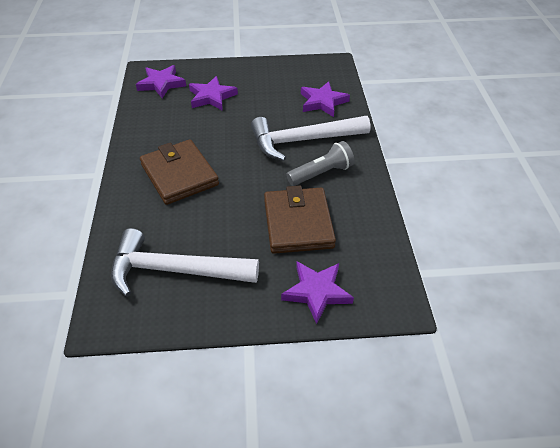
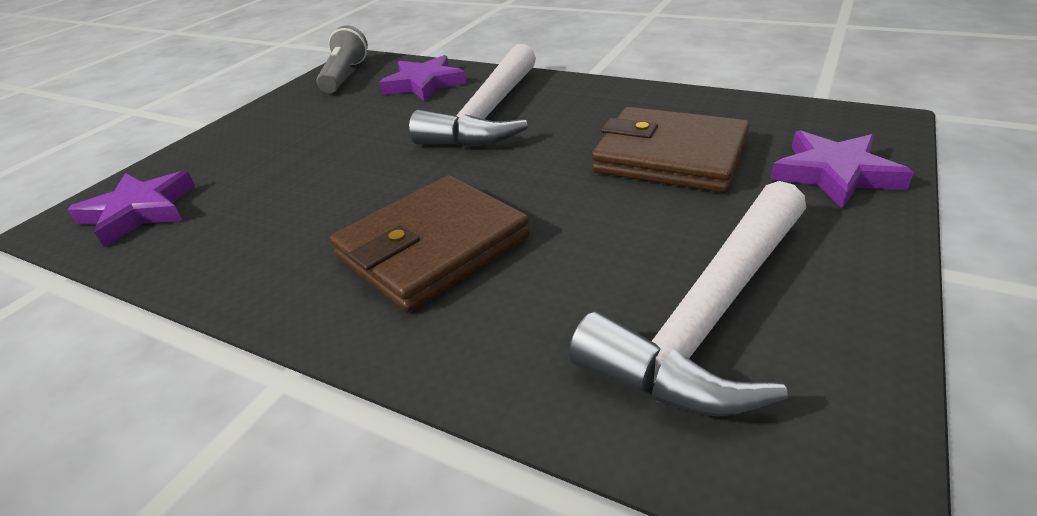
camera: 55 degrees left, 10 degrees down
(179, 175) = (433, 248): brown wallet -> brown wallet turned 45 degrees counterclockwise
(211, 97) = (268, 166): purple star -> none
(321, 173) = (575, 116): grey flashlight -> grey flashlight (344, 75)

